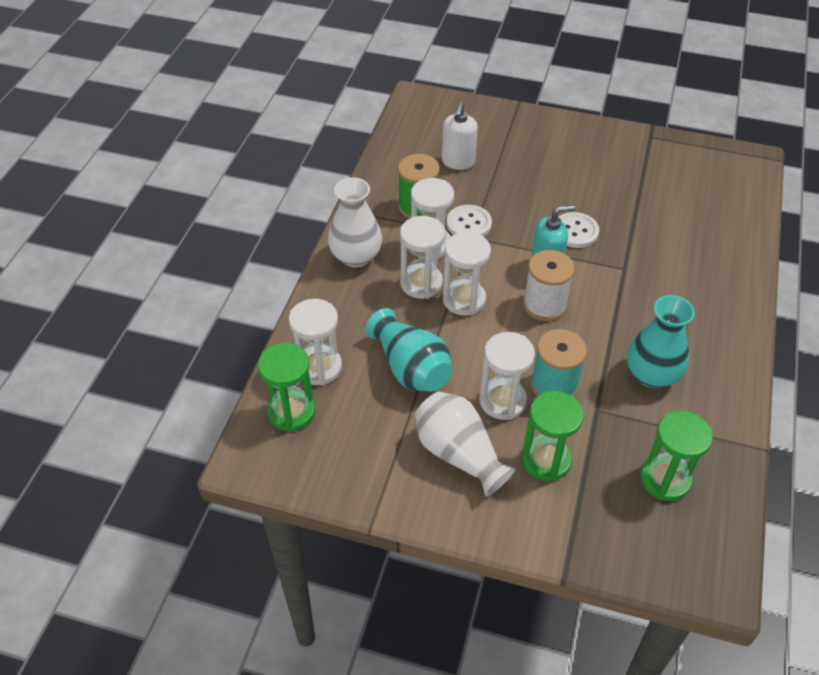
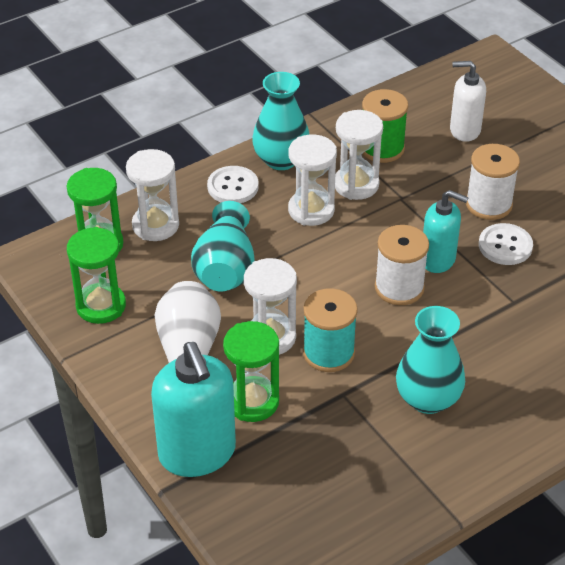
camera: 40 degrees right, 5 degrees down
(356, 256) = (281, 159): white vase -> turquoise vase
(458, 162) = (464, 130): white soap dispenser -> white soap dispenser turned 45 degrees clockwise
(464, 299) = (332, 243): white hourglass -> none
(469, 224) = (411, 186): white button -> white button (233, 187)
(532, 207) = (488, 204): none -> white spool
(554, 530) = (197, 453): none -> turquoise soap dispenser
(665, 479) = (335, 481): green hourglass -> green hourglass (101, 306)

